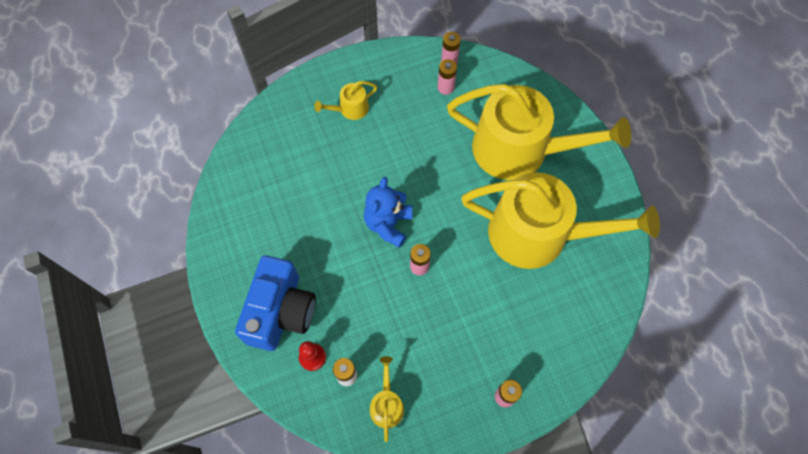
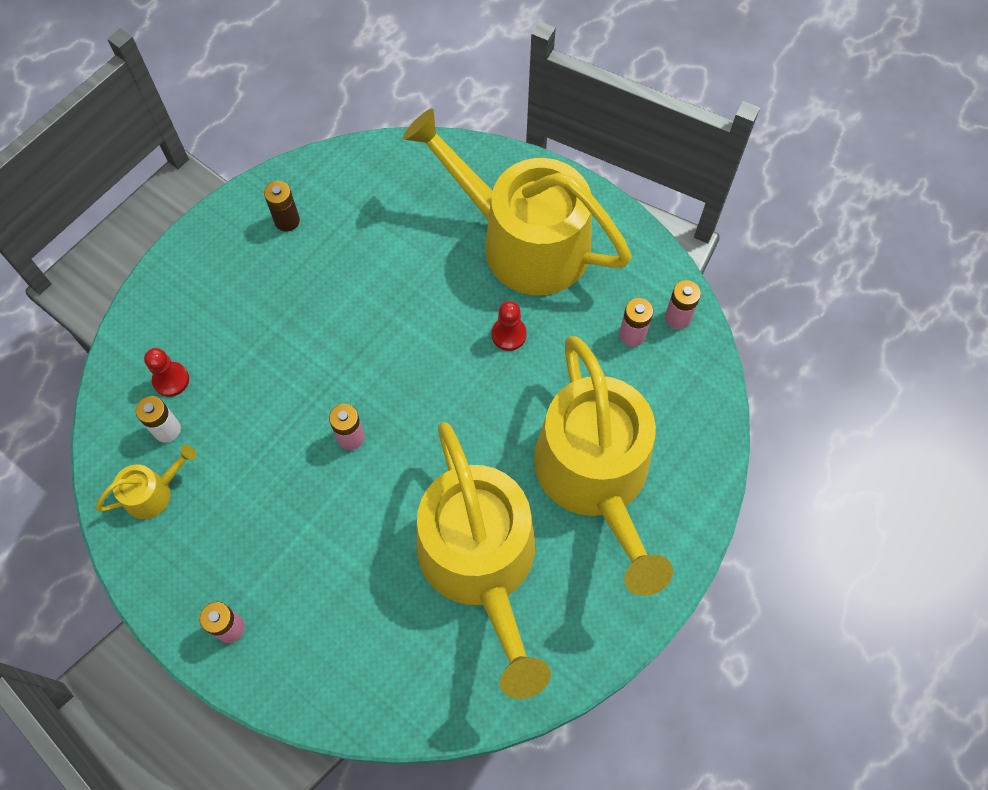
camera: 60 degrees right, 0 degrees up
(243, 231) = (287, 221): none -> brown battery
(281, 311) = (209, 315): blue camera -> none
(350, 109) = (523, 241): yellow watering can -> yellow watering can, size x2.48
(388, 224) = (388, 371): blue teddy bear -> none
(406, 148) = (508, 334): none -> red pawn

